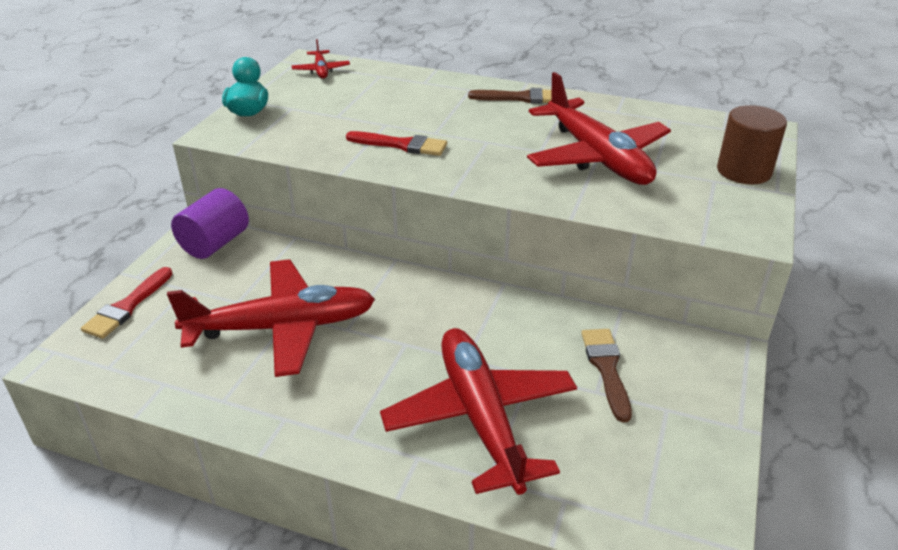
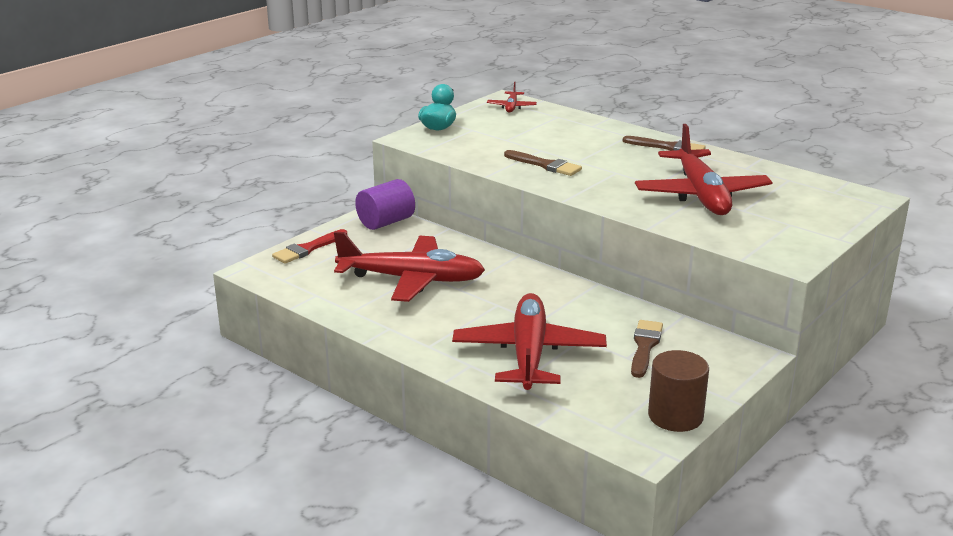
camera: 20 degrees right, 10 degrees down
(402, 145) = (545, 165): red brush -> brown brush
(744, 171) = (822, 222): brown cylinder -> brown cylinder (675, 416)

